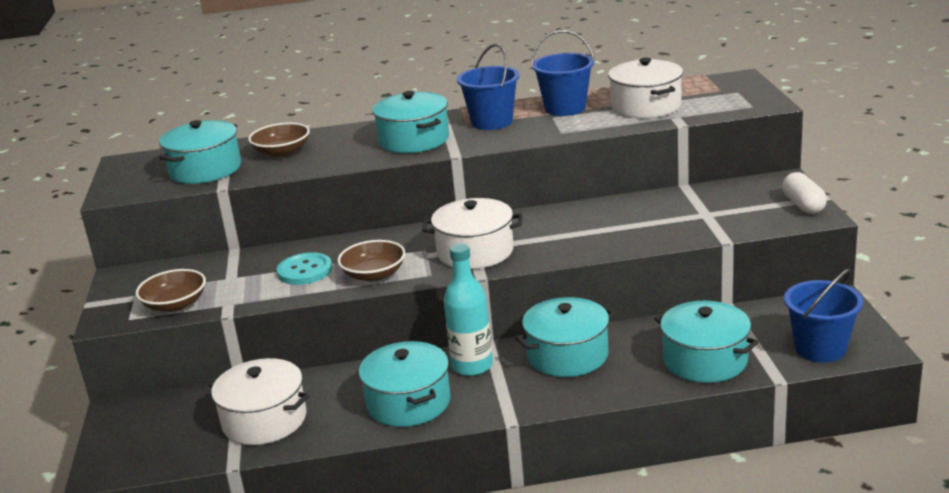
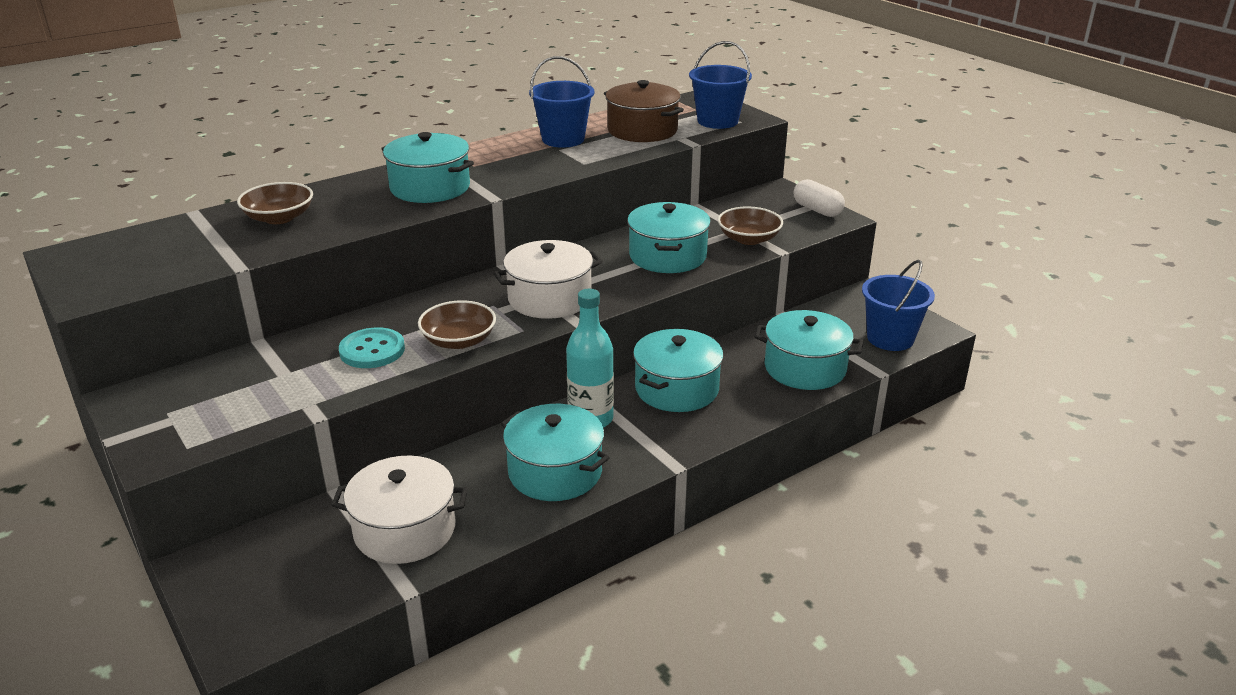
camera: 30 degrees left, 5 degrees up
(175, 304) = (237, 418): brown bowl -> brown bowl (749, 239)
(205, 170) = (195, 250): turquoise pot -> turquoise pot (667, 256)
(492, 122) = (499, 160): blue bucket -> blue bucket (717, 121)
(646, 106) = (642, 130): white pot -> brown pot

